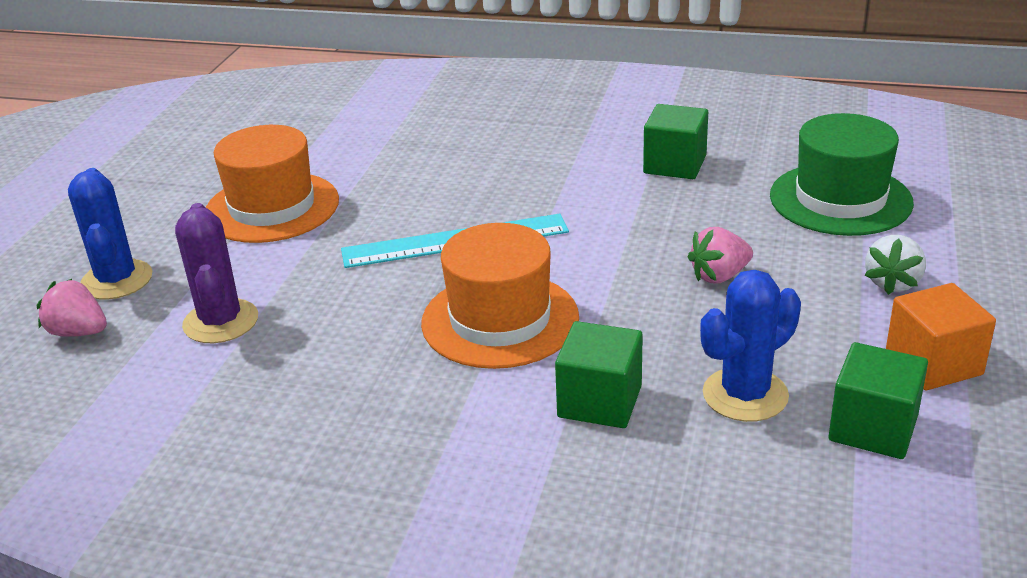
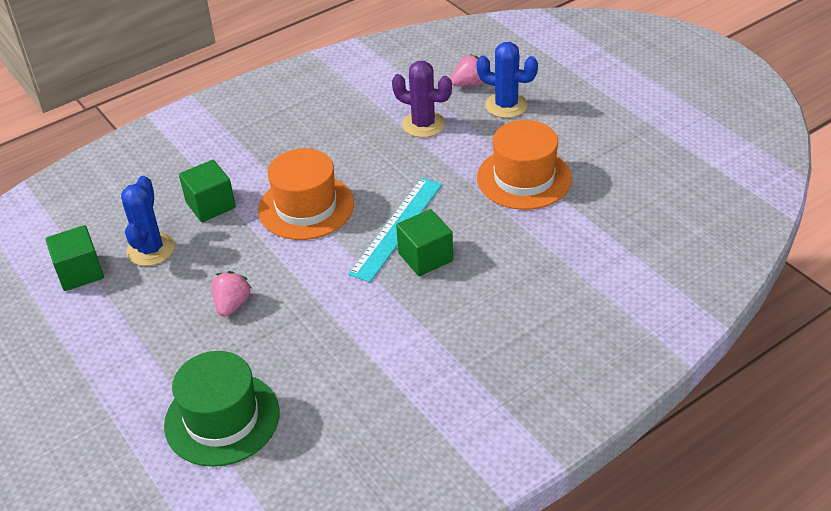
camera: 130 degrees right, 10 degrees up
(675, 164) = (361, 373): green cube -> green cube (425, 257)
(893, 283) = (133, 367): white strawberry -> none
(933, 363) = (75, 326): orange cube -> none

